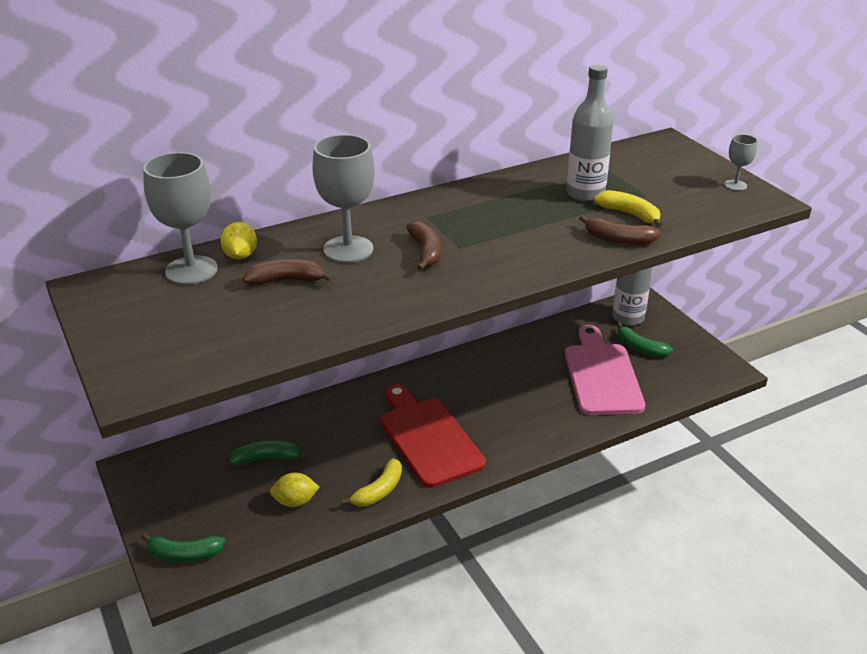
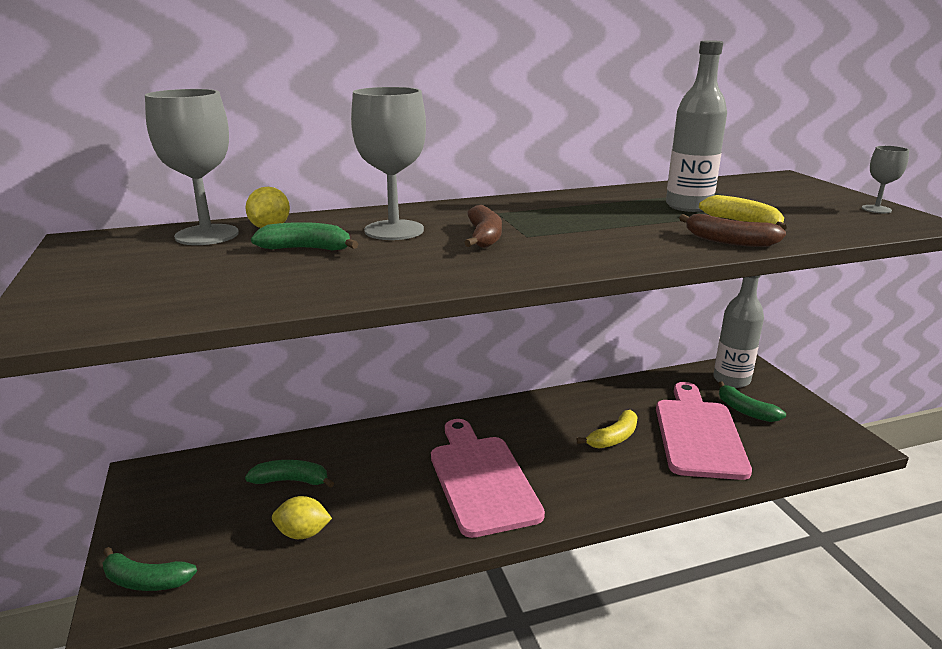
camera: 10 degrees right, 10 degrees down
(286, 280) = (307, 249): brown banana -> green banana
(379, 491) = (406, 533): yellow banana -> yellow banana (613, 438)
(428, 438) = (481, 479): red cutting board -> pink cutting board

